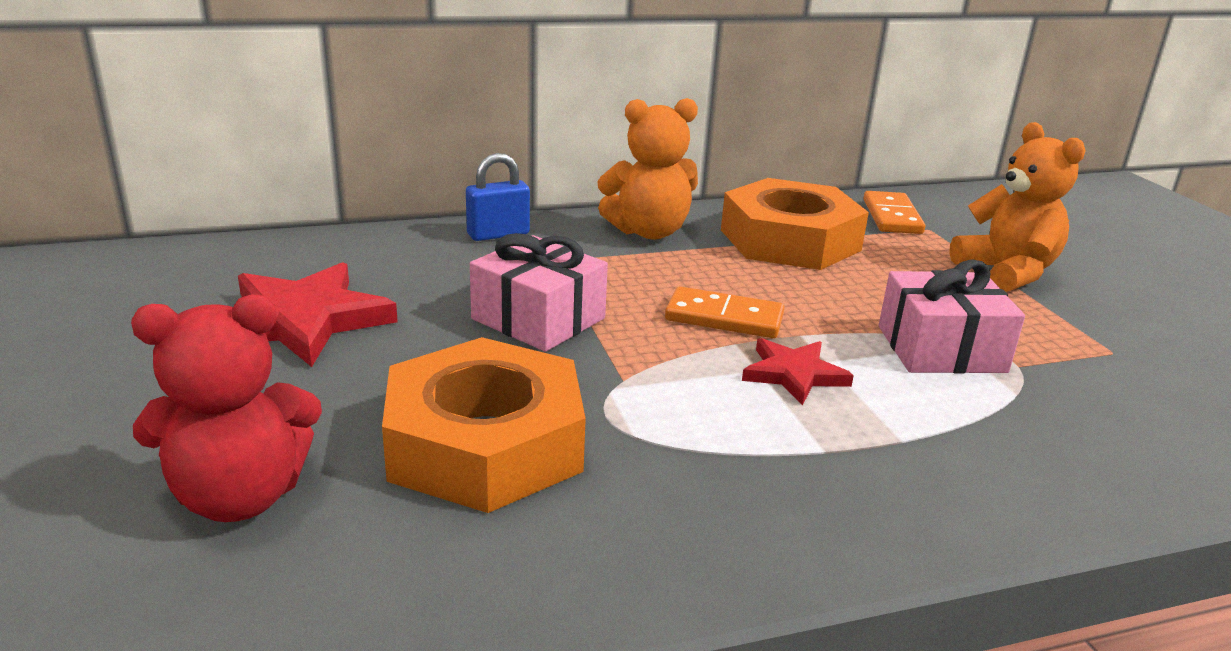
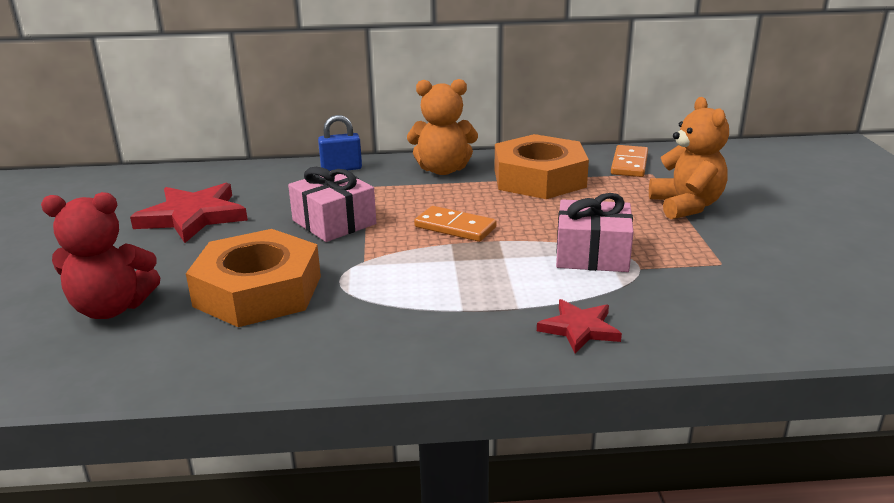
camera: 15 degrees right, 0 degrees up
(793, 374) = (476, 264): red star -> red star (579, 329)

